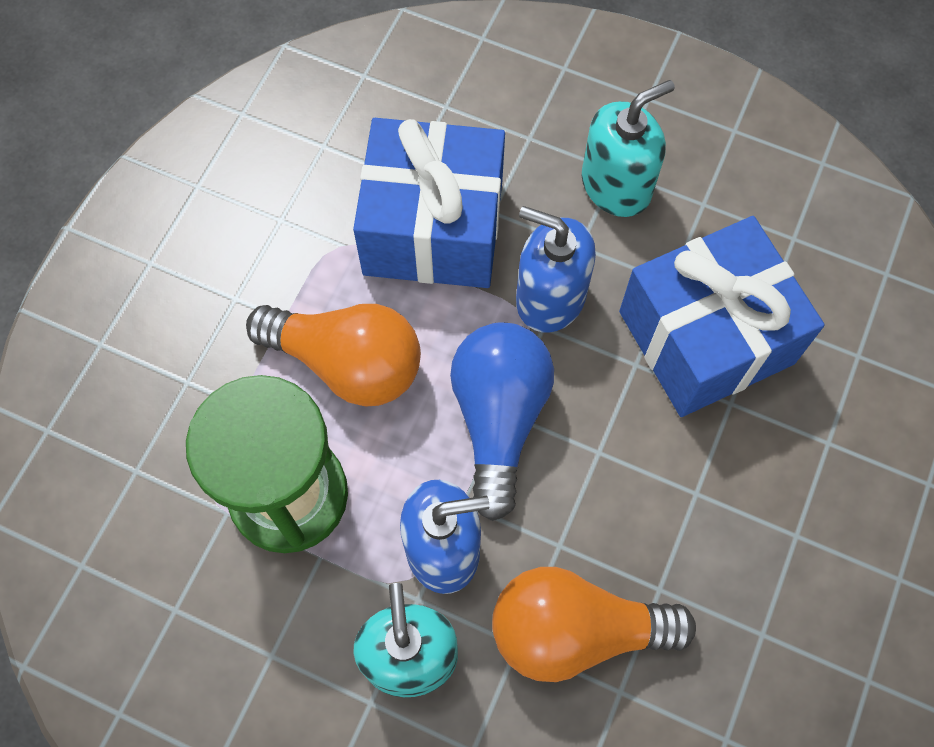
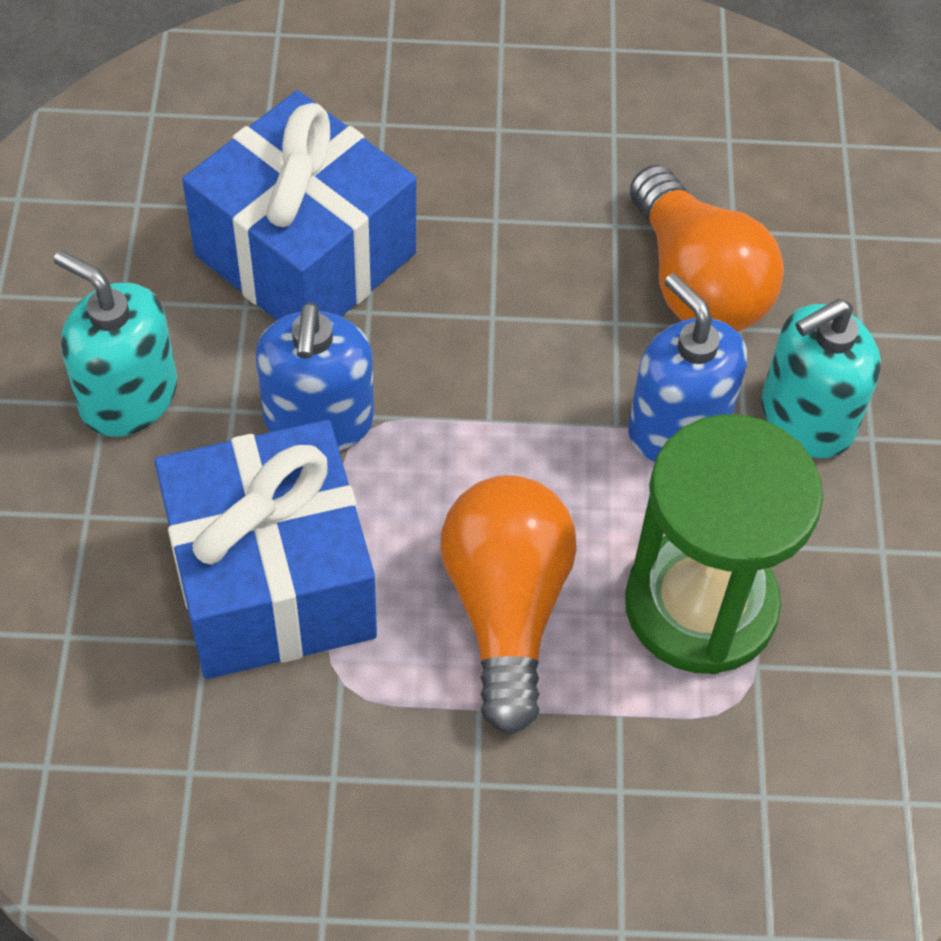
camera: 115 degrees left, 10 degrees down
(499, 418) = (499, 423): blue light bulb -> none

